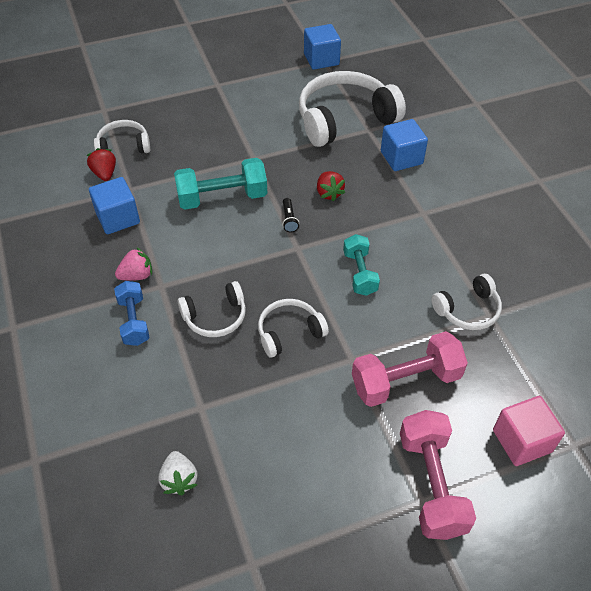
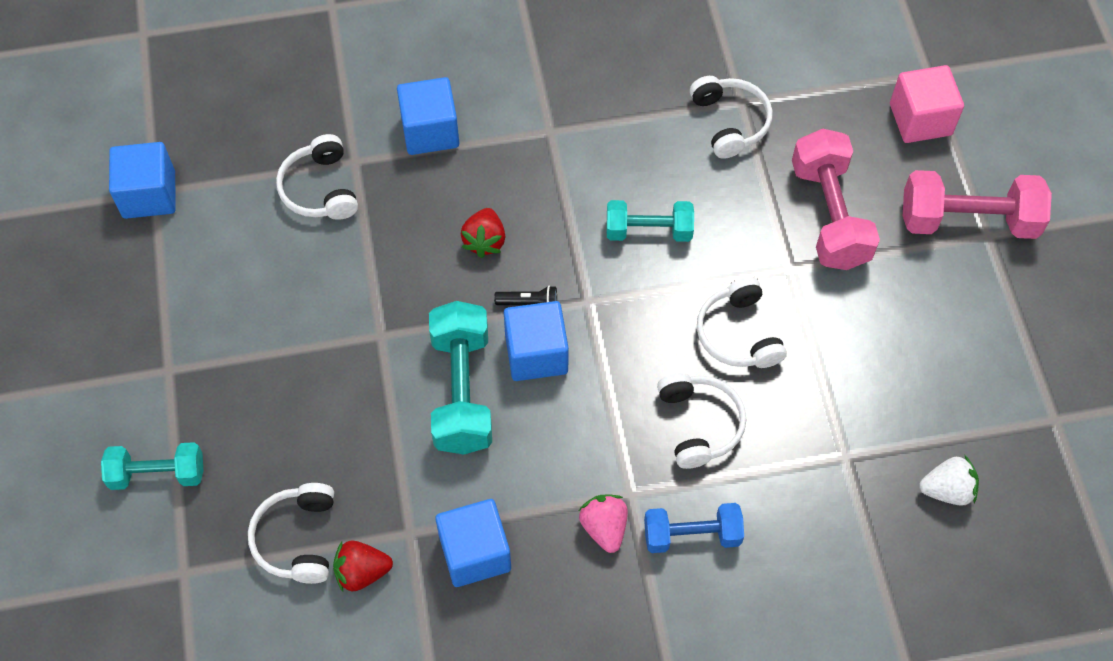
camera: 80 degrees left, 10 degrees up
(157, 92) = (157, 474): none -> turquoise dumbbell
(253, 228) = (536, 354): none -> blue cube
(329, 193) = (484, 241): red strawberry -> red strawberry turned 105 degrees clockwise
(345, 119) = (320, 189): white headphones -> white headphones, size x0.53

